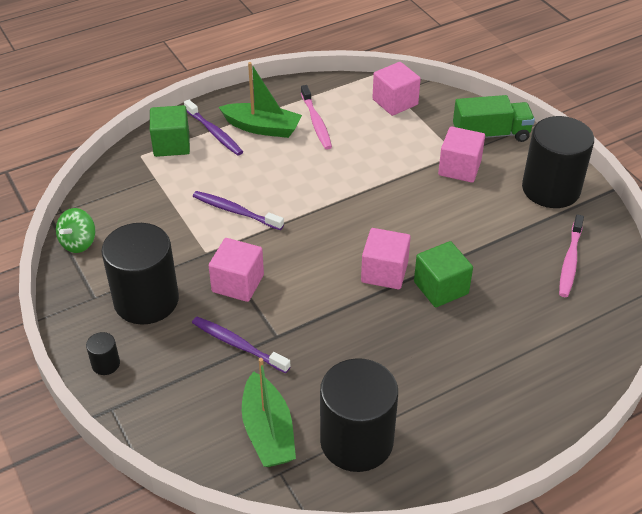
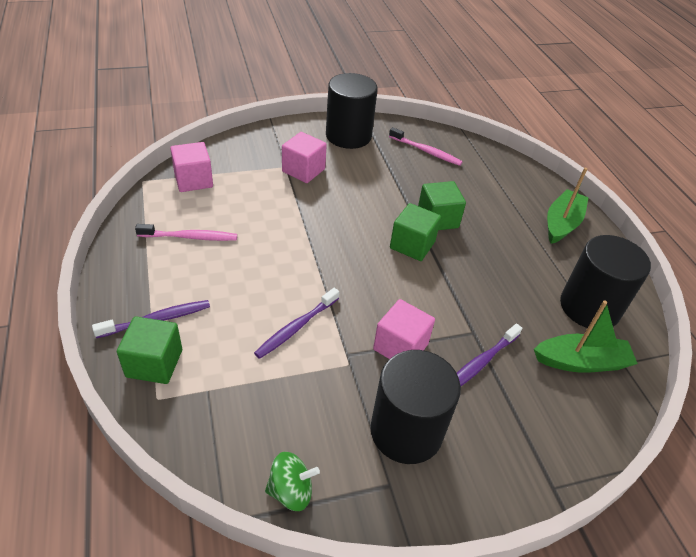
camera: 80 degrees left, 0 degrees up
(79, 243) = (291, 491): green spinning top -> green spinning top turned 45 degrees counterclockwise
(105, 364) = (492, 485): black cylinder -> none
(262, 127) = (173, 278): green boat -> green boat (561, 224)
(384, 272) = (412, 245): pink cube -> green cube
(490, 134) = (270, 143): green truck -> none

